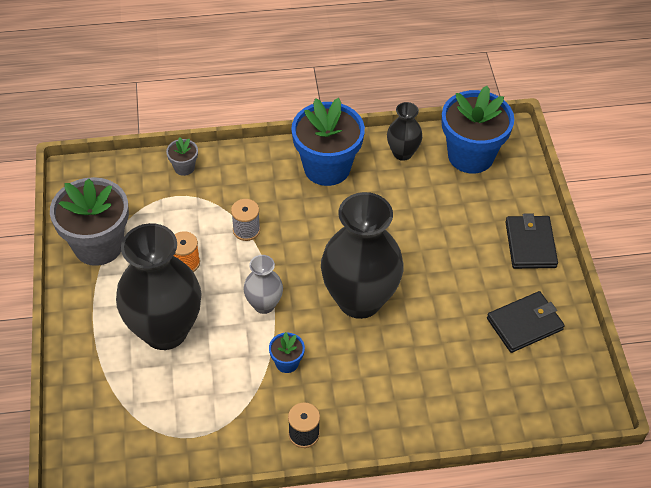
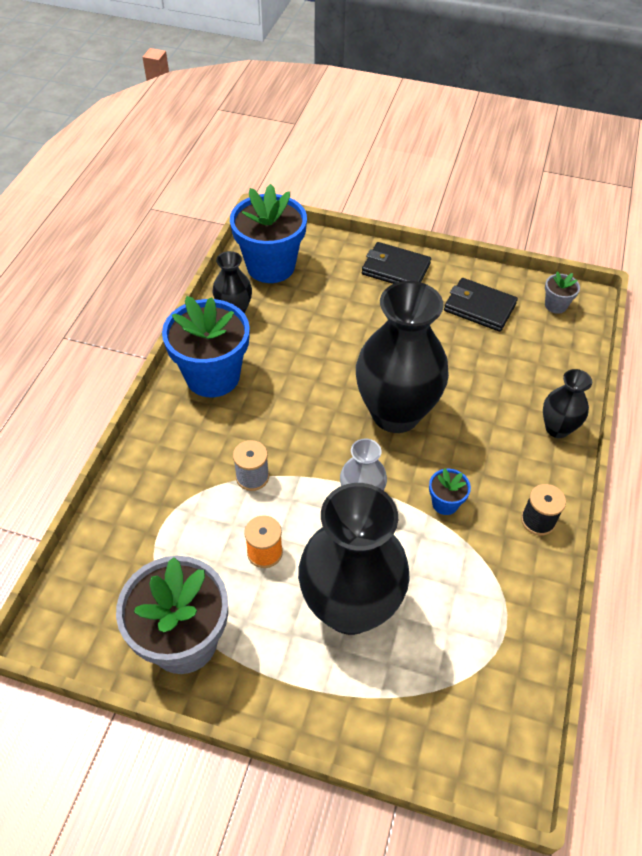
camera: 65 degrees left, 0 degrees up
(184, 167) = (123, 505): grey flower pot -> grey flower pot (555, 305)
(412, 425) = (557, 428): none -> black vase
(524, 324) = (479, 307): black wallet -> black wallet turned 60 degrees counterclockwise

